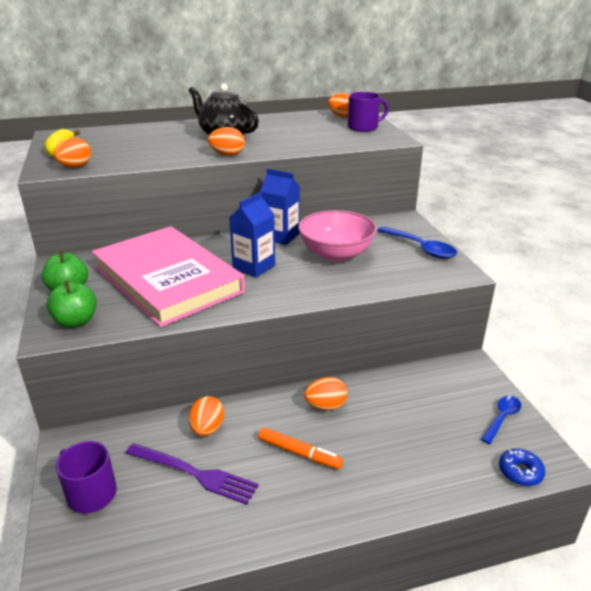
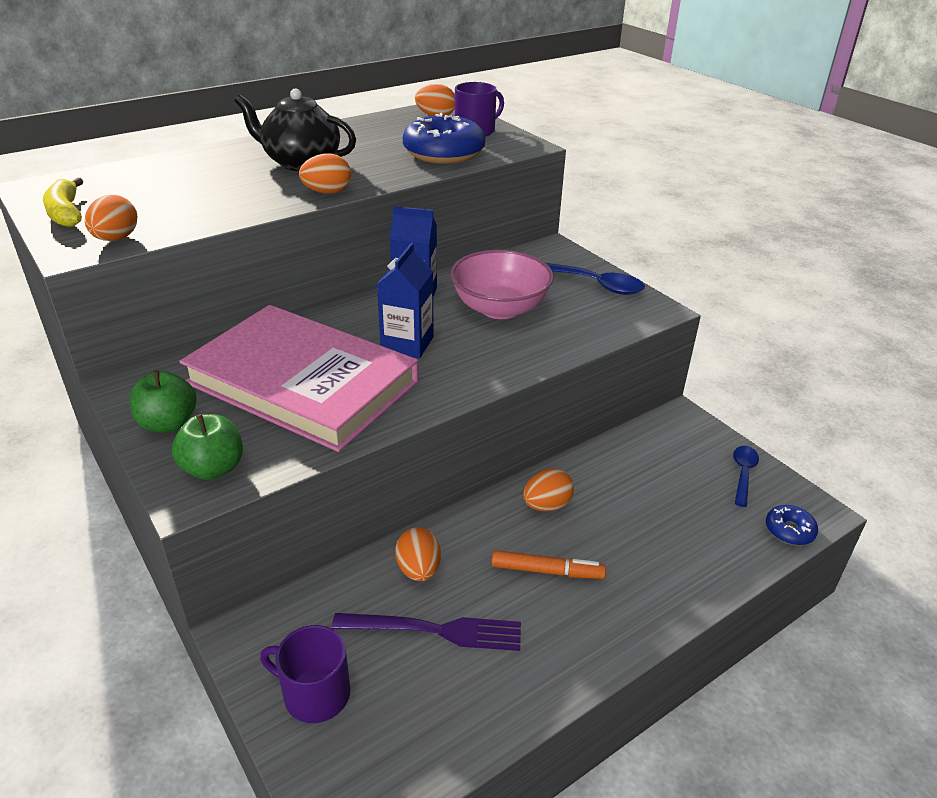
camera: 20 degrees left, 5 degrees up
(328, 139) = (444, 153): none -> blue donut

